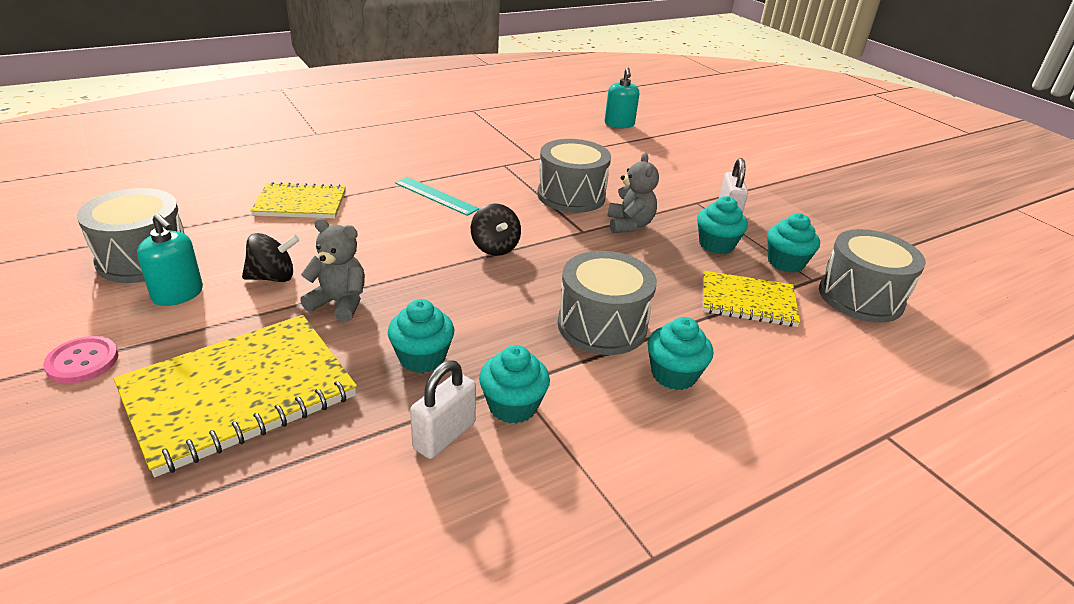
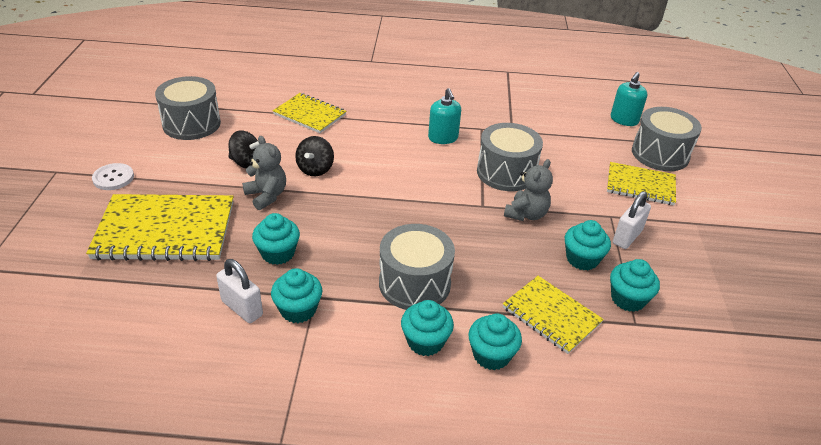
camera: 35 degrees right, 5 degrees up
(82, 361) = (113, 178): pink button -> white button
(178, 294) = (189, 154): turquoise soap dispenser -> turquoise soap dispenser (443, 138)
(436, 196) = (403, 138): turquoise ruler -> none
(444, 436) = (242, 308): white padlock -> white padlock turned 60 degrees clockwise
(495, 247) = (402, 194): black spinning top -> black spinning top (315, 169)
(690, 171) = (640, 185): none -> yellow notebook
(742, 358) = (491, 355): none -> turquoise cupcake
(860, 297) = (662, 357): grey drum -> grey drum (660, 154)

